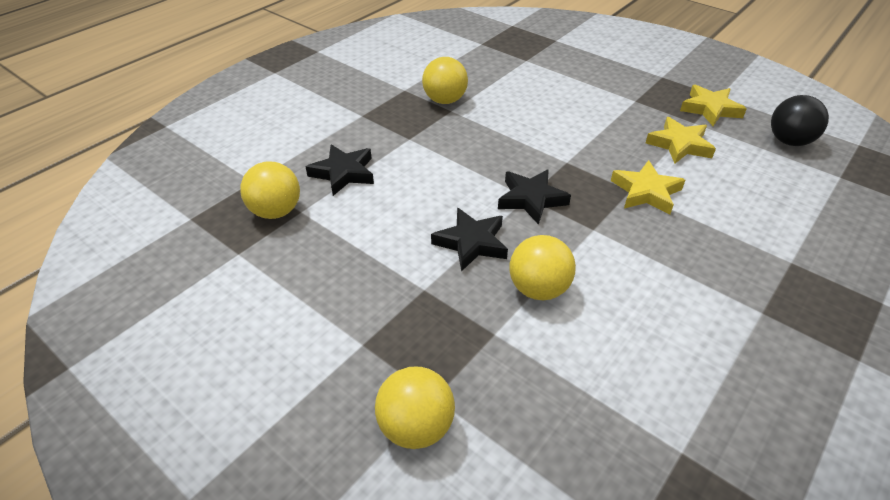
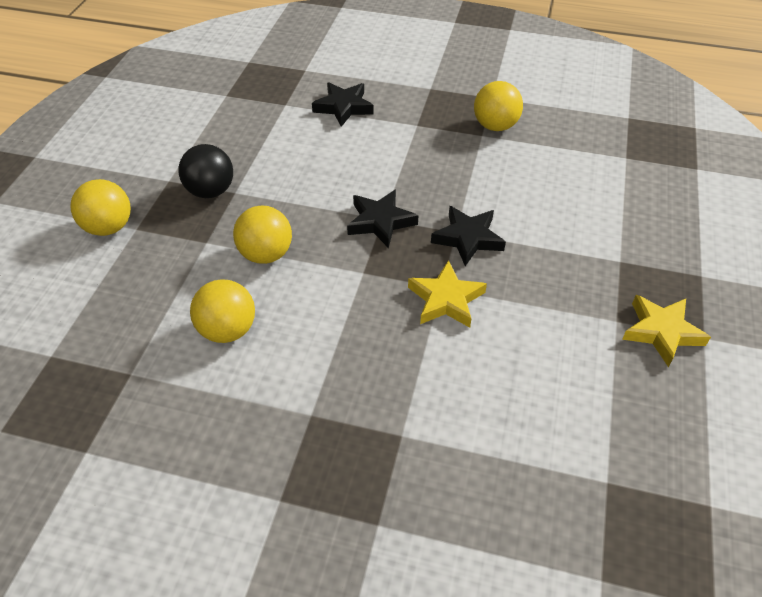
camera: 65 degrees right, 5 degrees up
(276, 211) = (278, 93): yellow ball -> yellow ball (228, 330)
(471, 243) = (300, 201): black star -> black star (468, 238)
(679, 145) = (556, 314): yellow star -> none
(789, 141) = (650, 420): black ball -> black ball (210, 191)

